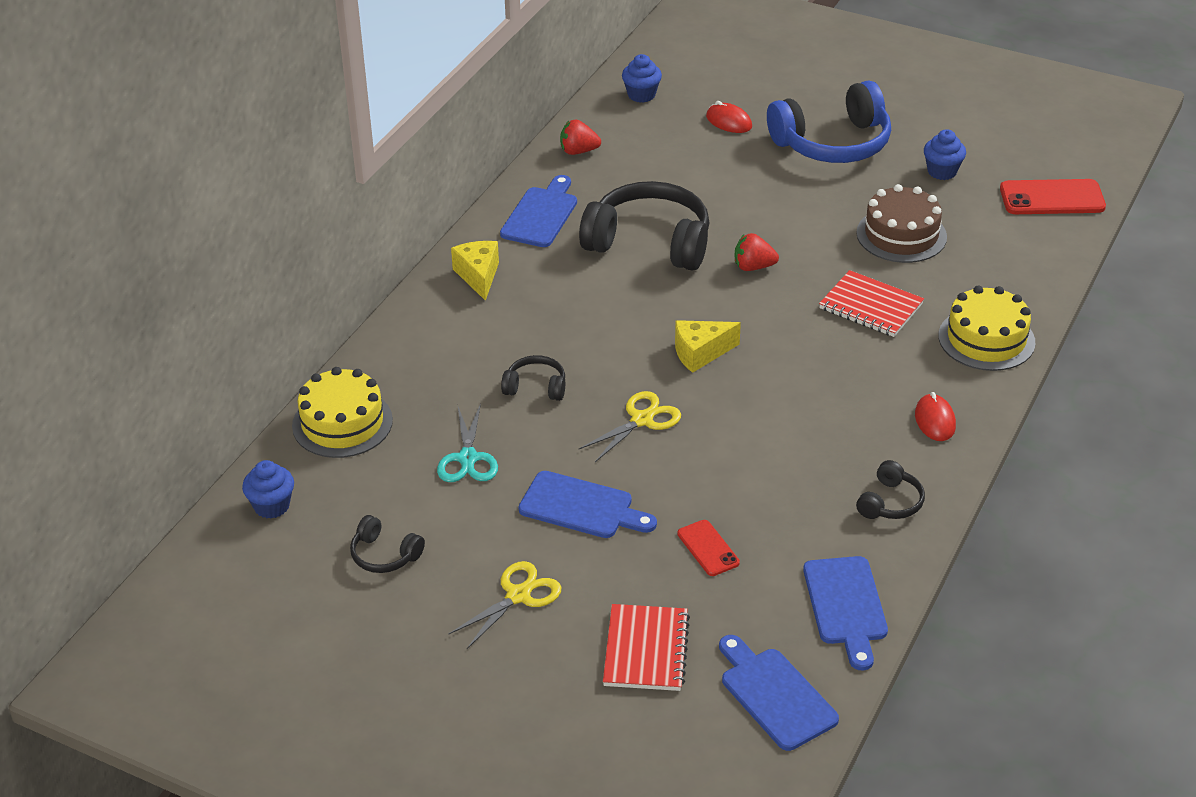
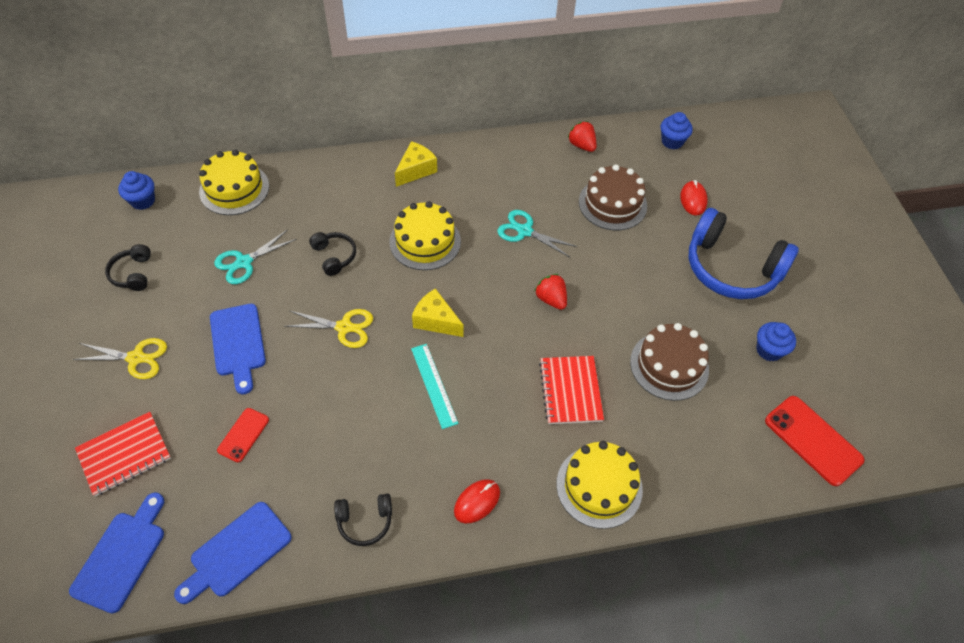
camera: 50 degrees right, 15 degrees up
(541, 215) = (501, 164): blue cutting board -> none
(587, 314) = (425, 241): none -> yellow cake
(649, 242) = (524, 231): black headphones -> turquoise scissors
(678, 171) = (612, 203): none -> brown cake
(778, 389) = (434, 385): none -> turquoise ruler

